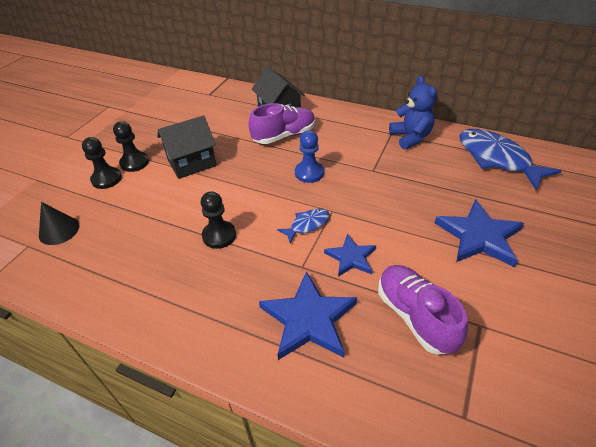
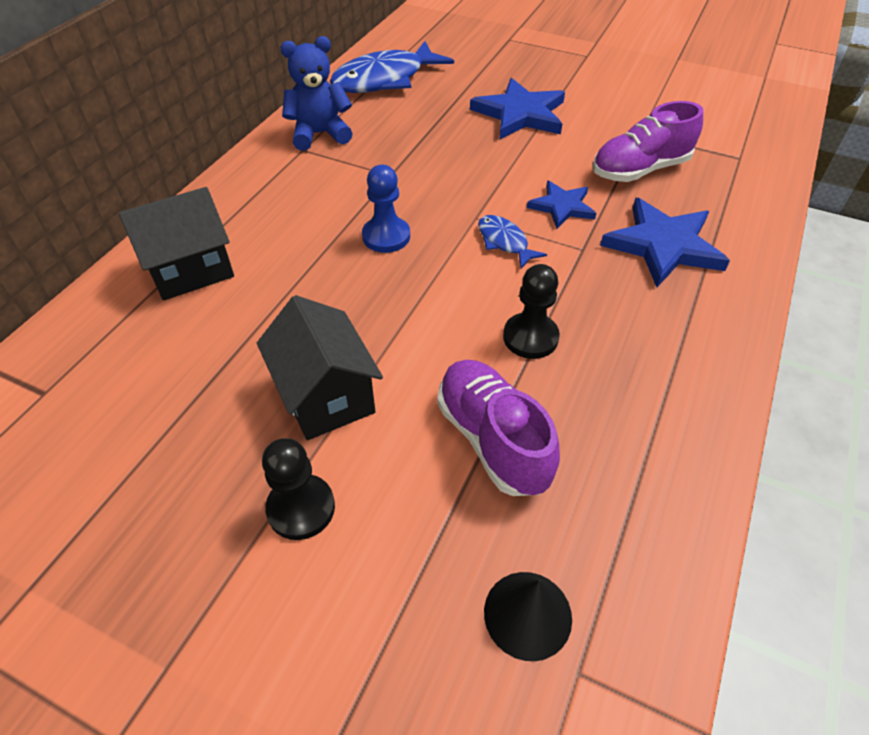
camera: 90 degrees left, 5 degrees up
(106, 179) = (354, 557): black pawn -> none
(284, 136) = (271, 263): purple shoe -> purple shoe (492, 439)

